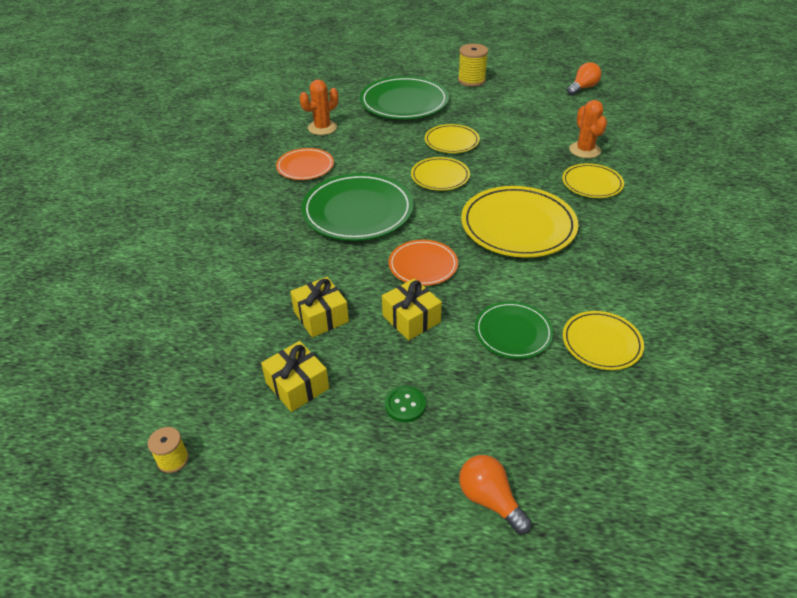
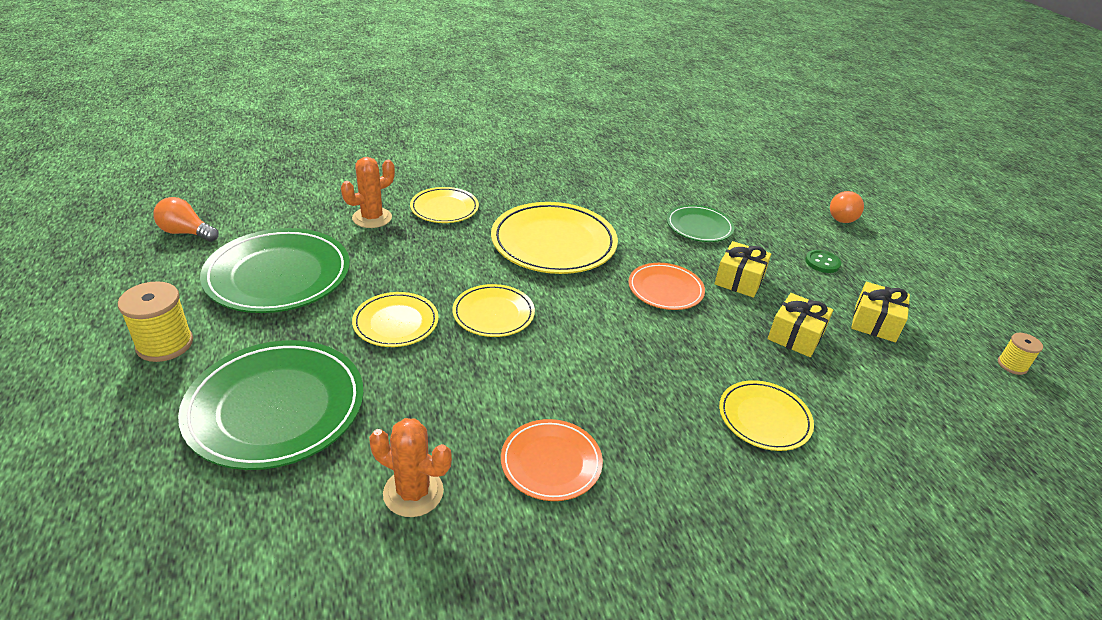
camera: 120 degrees left, 5 degrees down
(358, 211) = (616, 365): green plate -> green plate (278, 275)
(601, 343) = (669, 189): yellow plate -> yellow plate (764, 418)

